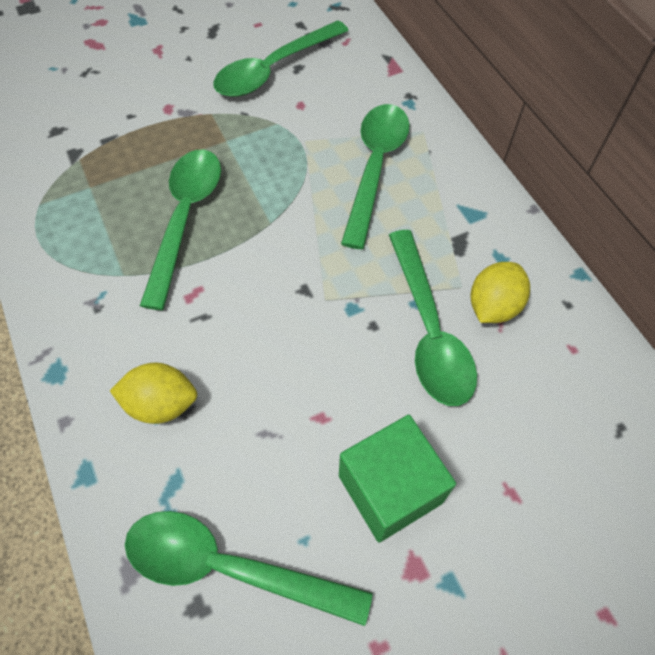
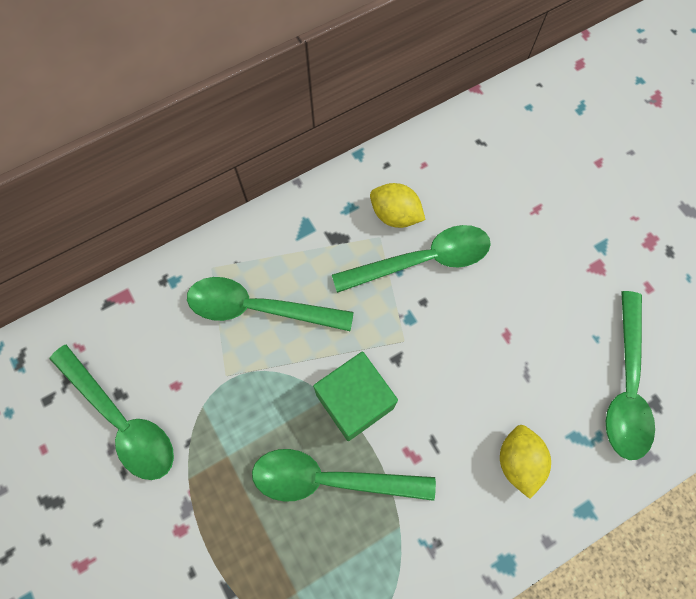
camera: 95 degrees left, 10 degrees up
(390, 489) = (550, 284): green cube -> green cube (354, 401)

